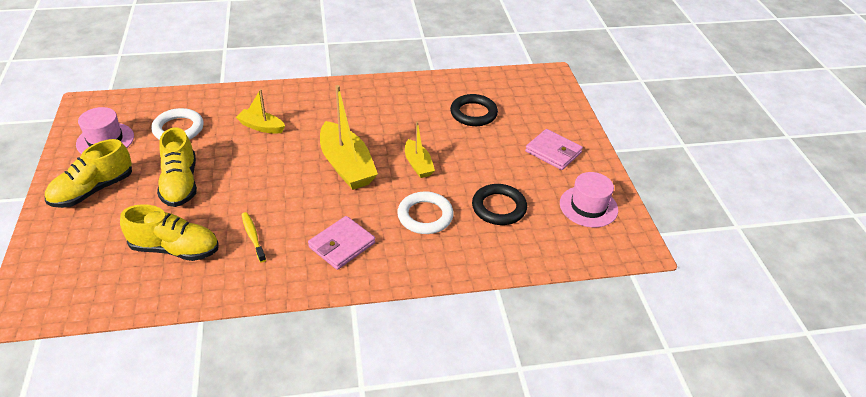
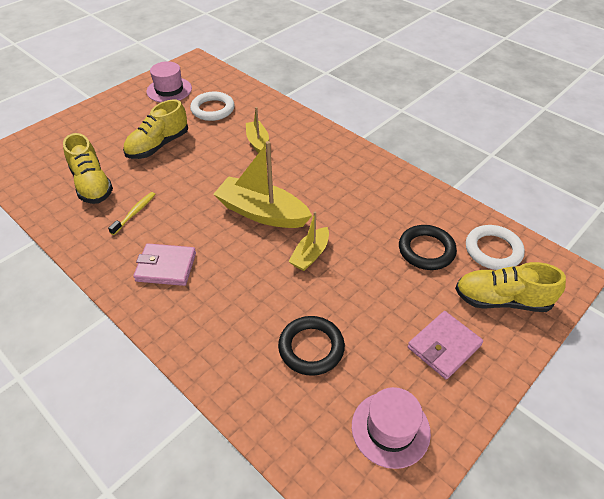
camera: 55 degrees right, 5 degrees up
(93, 190) = (118, 116): yellow shoe -> yellow shoe (502, 300)
(346, 166) = (262, 213): yellow boat -> yellow boat turned 90 degrees clockwise
(425, 216) = (248, 299): white ring -> white ring (493, 250)
(553, 152) = (444, 346): pink wallet -> pink wallet turned 45 degrees clockwise

